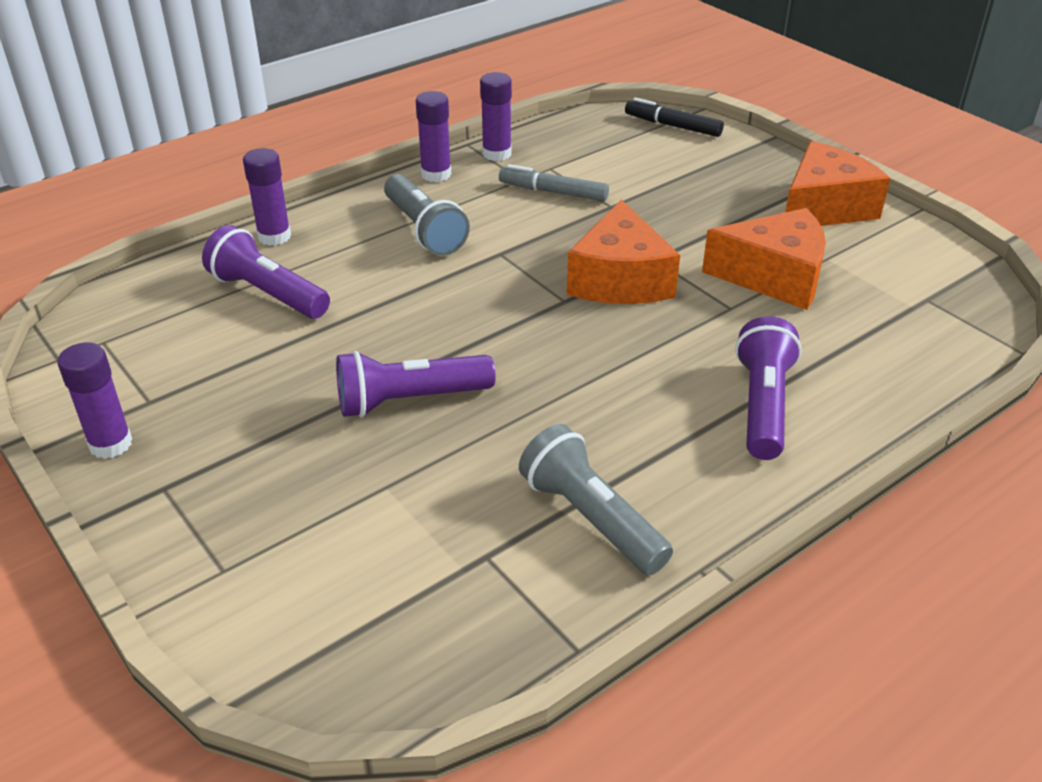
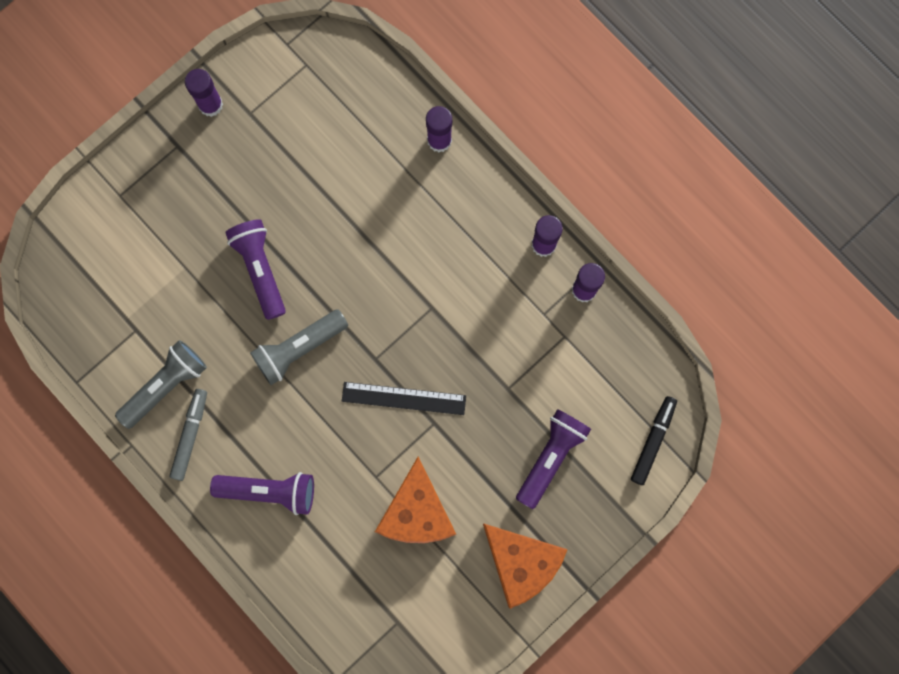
camera: 85 degrees right, 40 degrees up
(267, 294) = (366, 154): purple flashlight -> purple flashlight (550, 457)
(424, 230) = (458, 248): grey flashlight -> grey flashlight (299, 349)
(553, 192) = (524, 341): grey marker -> grey marker (190, 435)
(620, 279) = (404, 398): orange cheese -> black ruler

